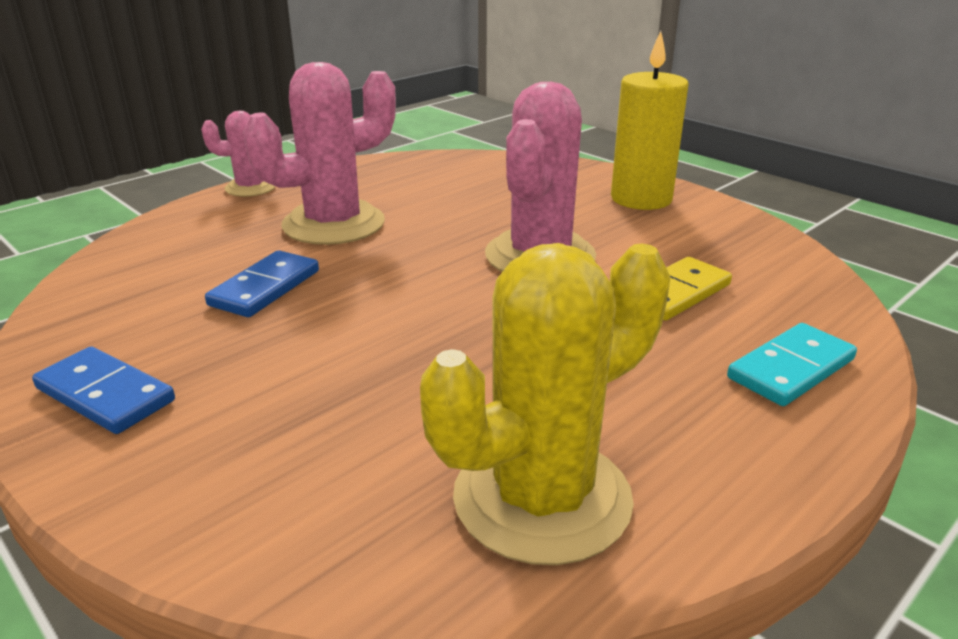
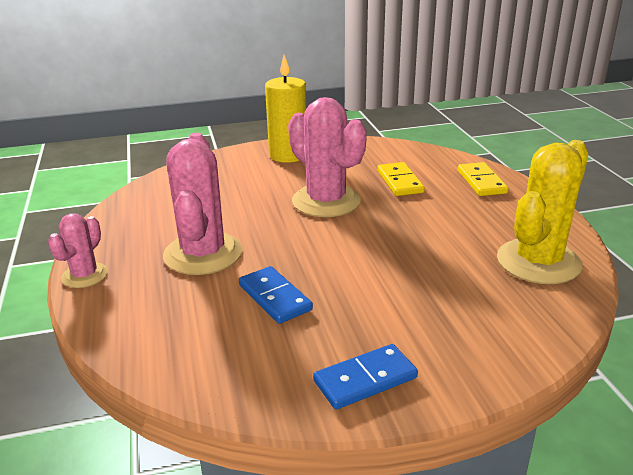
camera: 60 degrees left, 0 degrees up
(542, 498) = (538, 262): yellow cactus -> yellow cactus turned 45 degrees clockwise
(791, 369) = (481, 182): turquoise domino -> yellow domino

